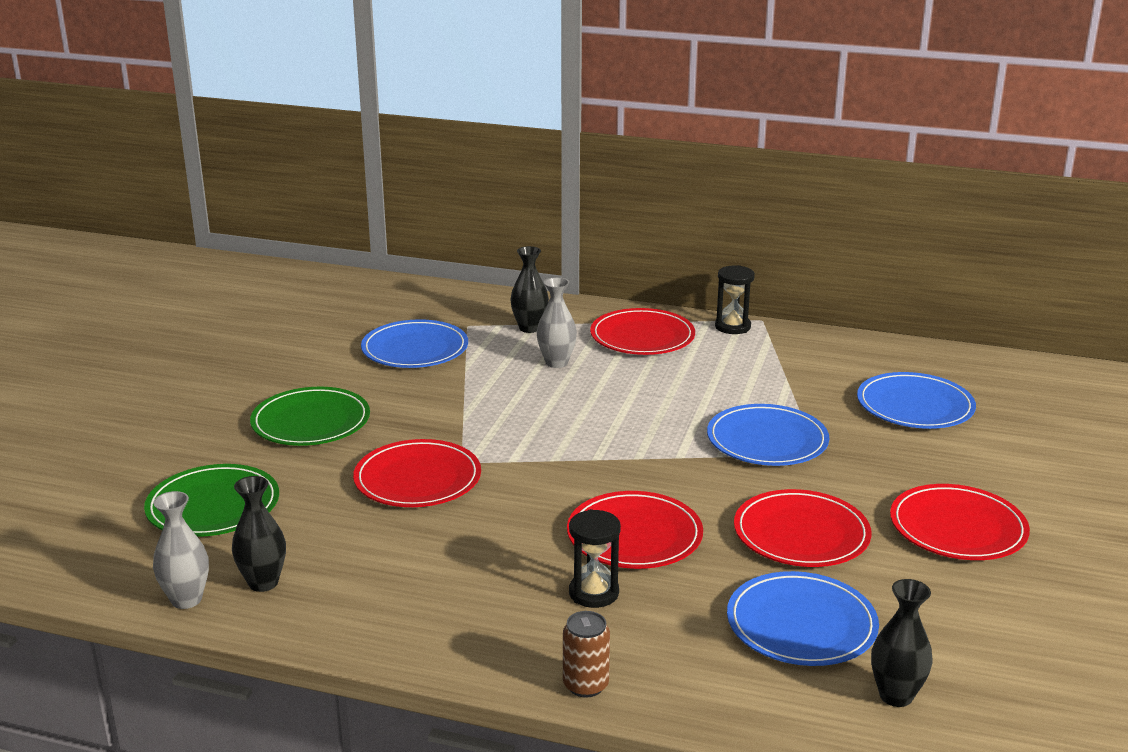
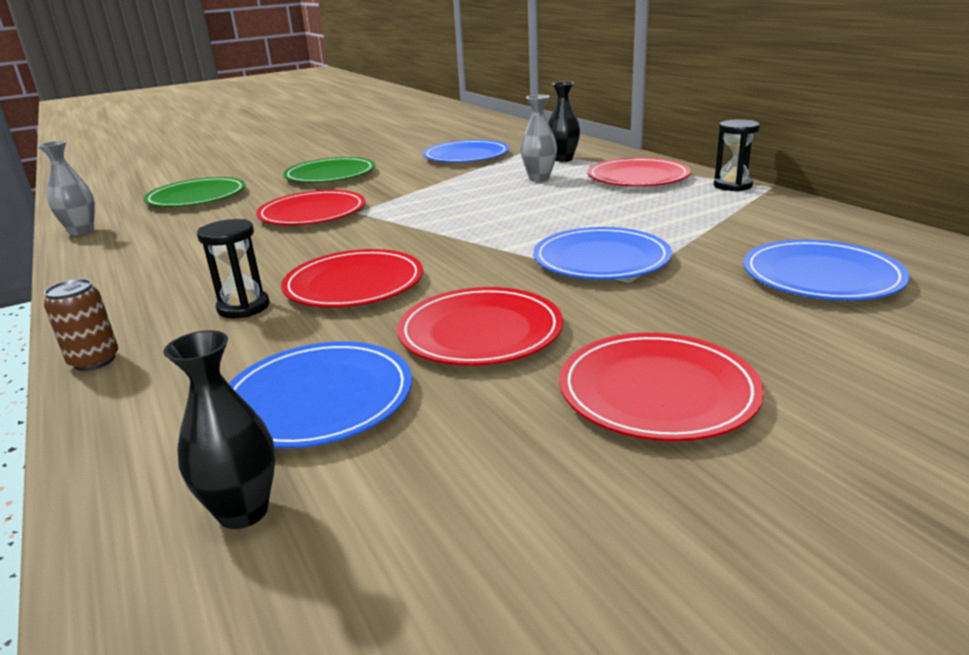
camera: 45 degrees right, 0 degrees up
(263, 583) = (124, 235): black vase -> none

